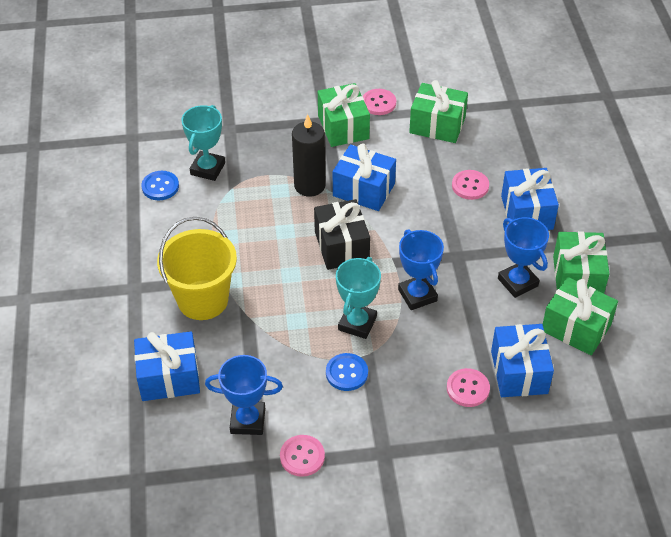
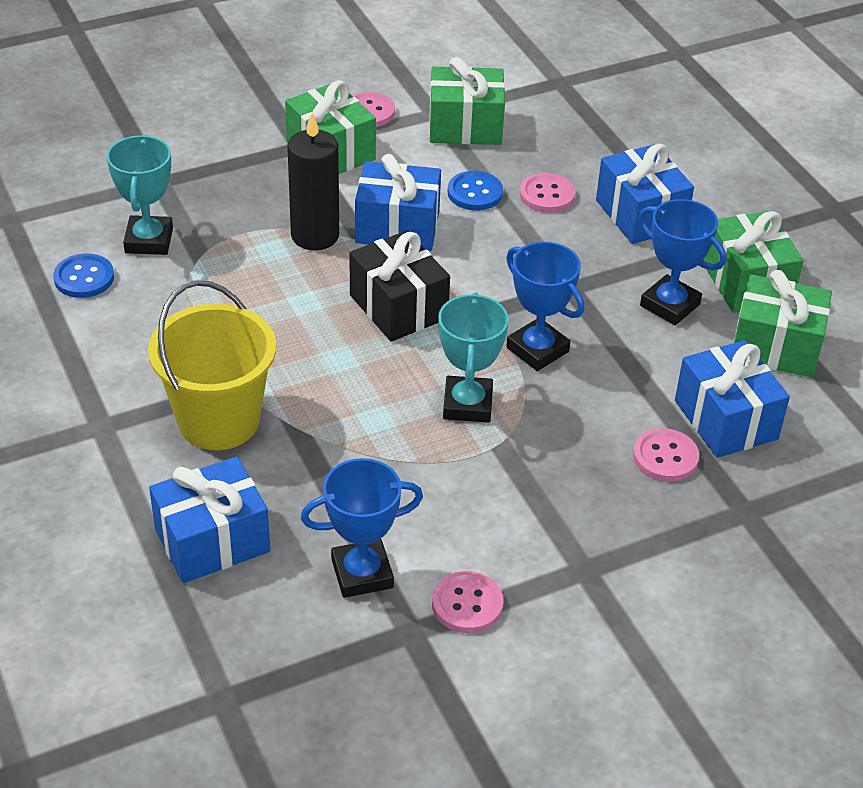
camera: 20 degrees left, 5 degrees down
(346, 373) = (482, 474): blue button -> blue button (475, 193)

